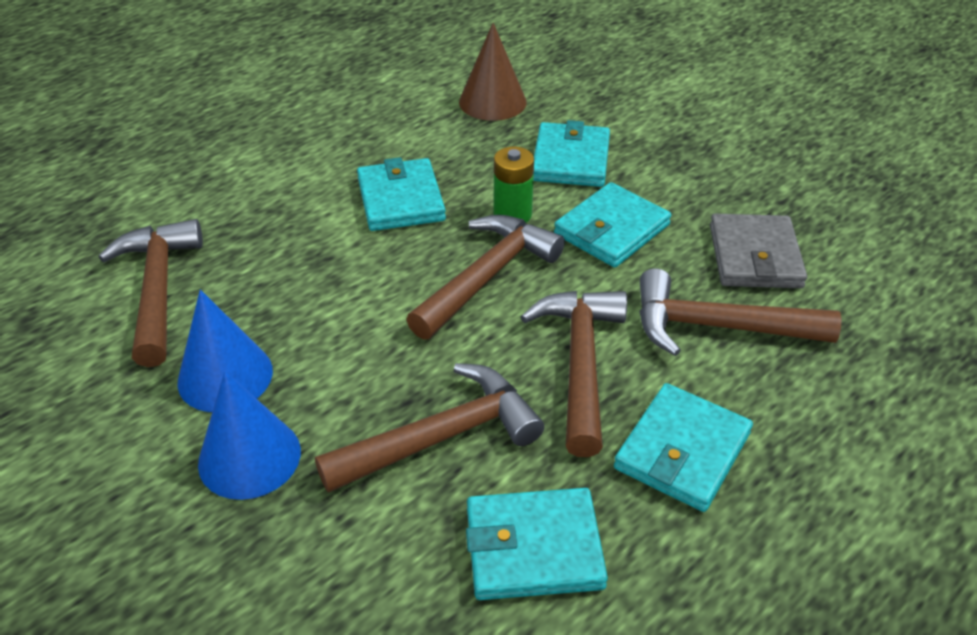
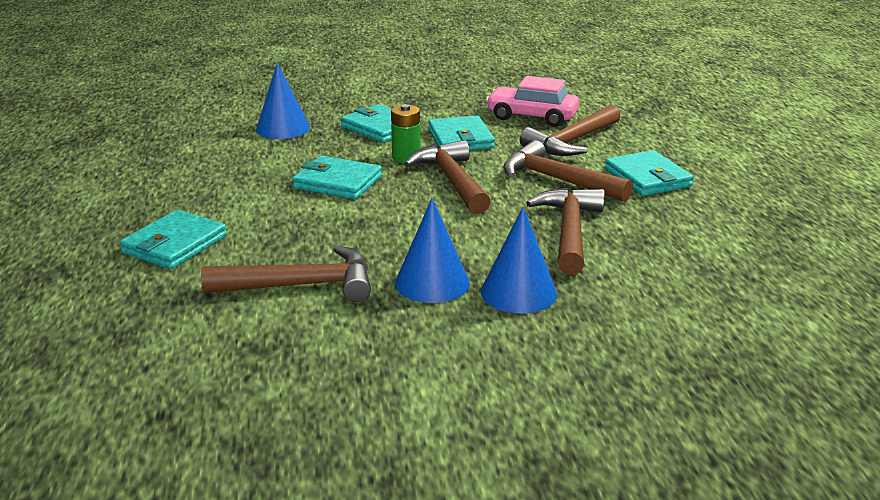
camera: 55 degrees left, 15 degrees down
(158, 289) = (302, 285): brown hammer -> brown hammer turned 150 degrees clockwise
(492, 102) = (283, 128): brown cone -> blue cone
(534, 548) = (675, 231): turquoise wallet -> turquoise wallet (175, 244)
(754, 256) = (532, 116): grey wallet -> pink car

